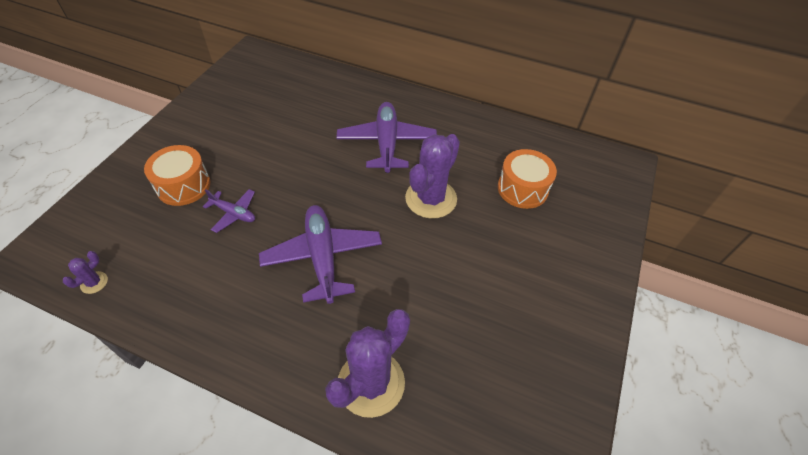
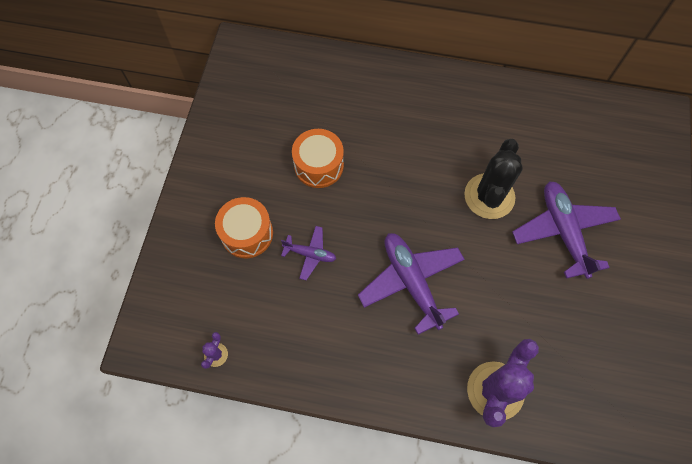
camera: 10 degrees left, 15 degrees up
(387, 143) = (426, 139): purple plane -> purple plane (563, 231)
(431, 199) = (489, 196): purple cactus -> black cactus
(522, 189) = (571, 166): orange drum -> orange drum (319, 165)

